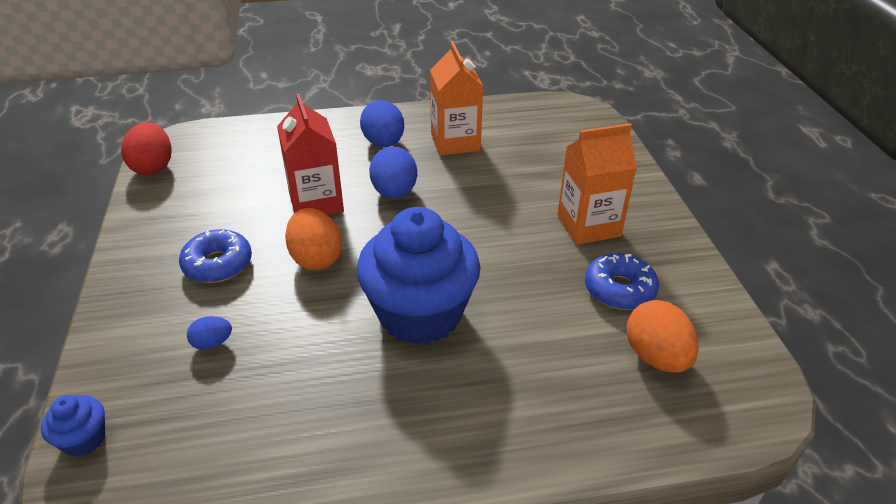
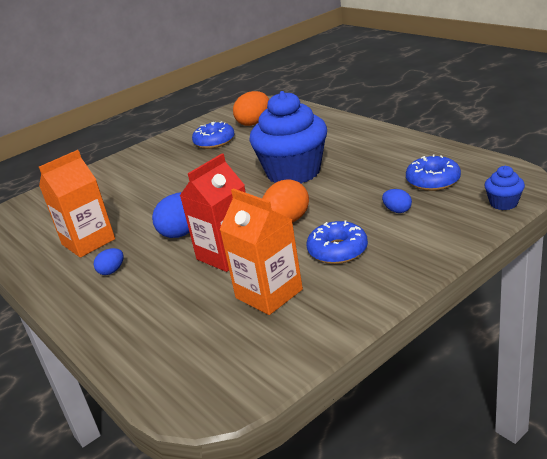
camera: 115 degrees left, 10 degrees down
(153, 167) = (260, 376): red egg -> none
(219, 419) = (433, 181): none -> blue donut
(383, 143) = (112, 271): blue egg -> blue egg, size x0.54
(588, 226) = (163, 165): orange carton -> orange carton (269, 294)

